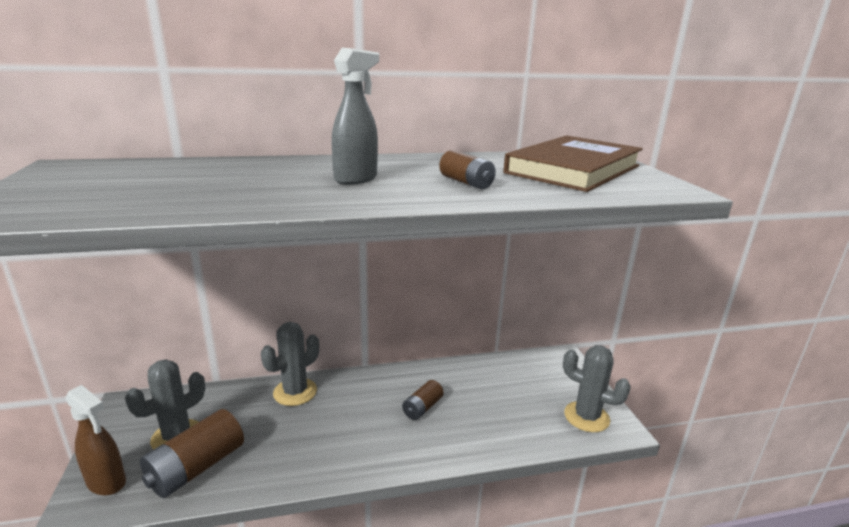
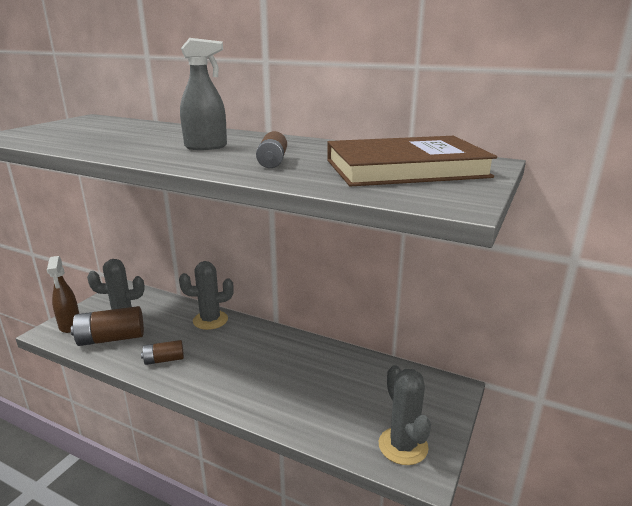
camera: 40 degrees right, 0 degrees up
(422, 408) = (275, 369): brown battery -> brown battery (164, 360)

